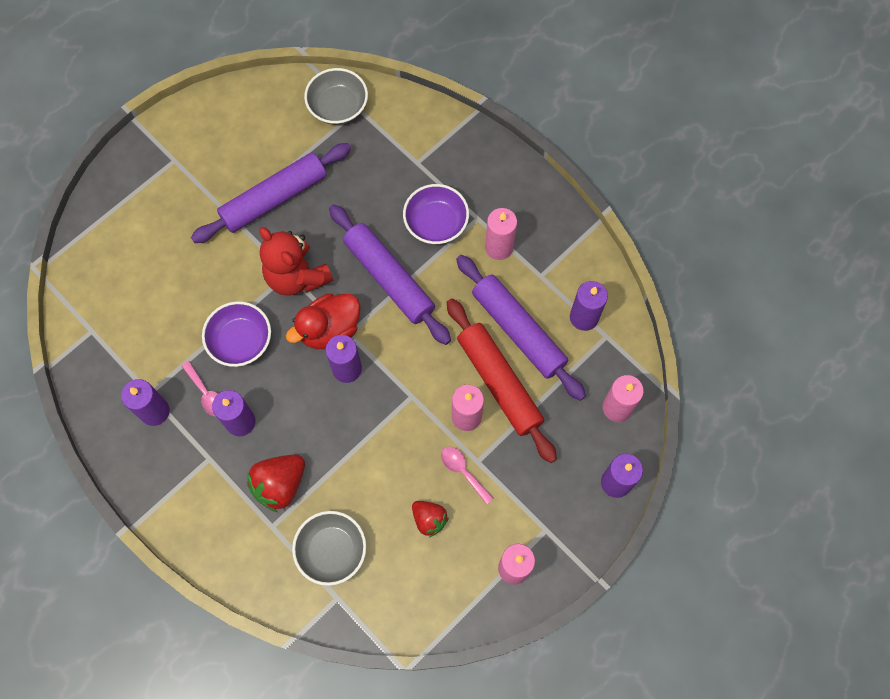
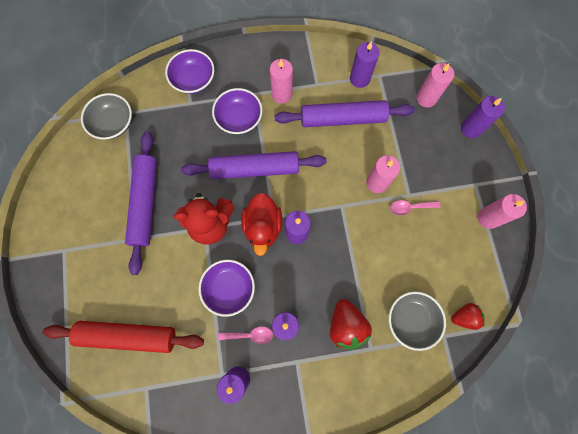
camera: 55 degrees left, 5 degrees up
(429, 519) = (428, 247): red strawberry -> red strawberry (464, 316)
(446, 147) = (193, 80): none -> purple bowl
(499, 383) = (368, 151): red rolling pin -> red rolling pin (128, 336)

